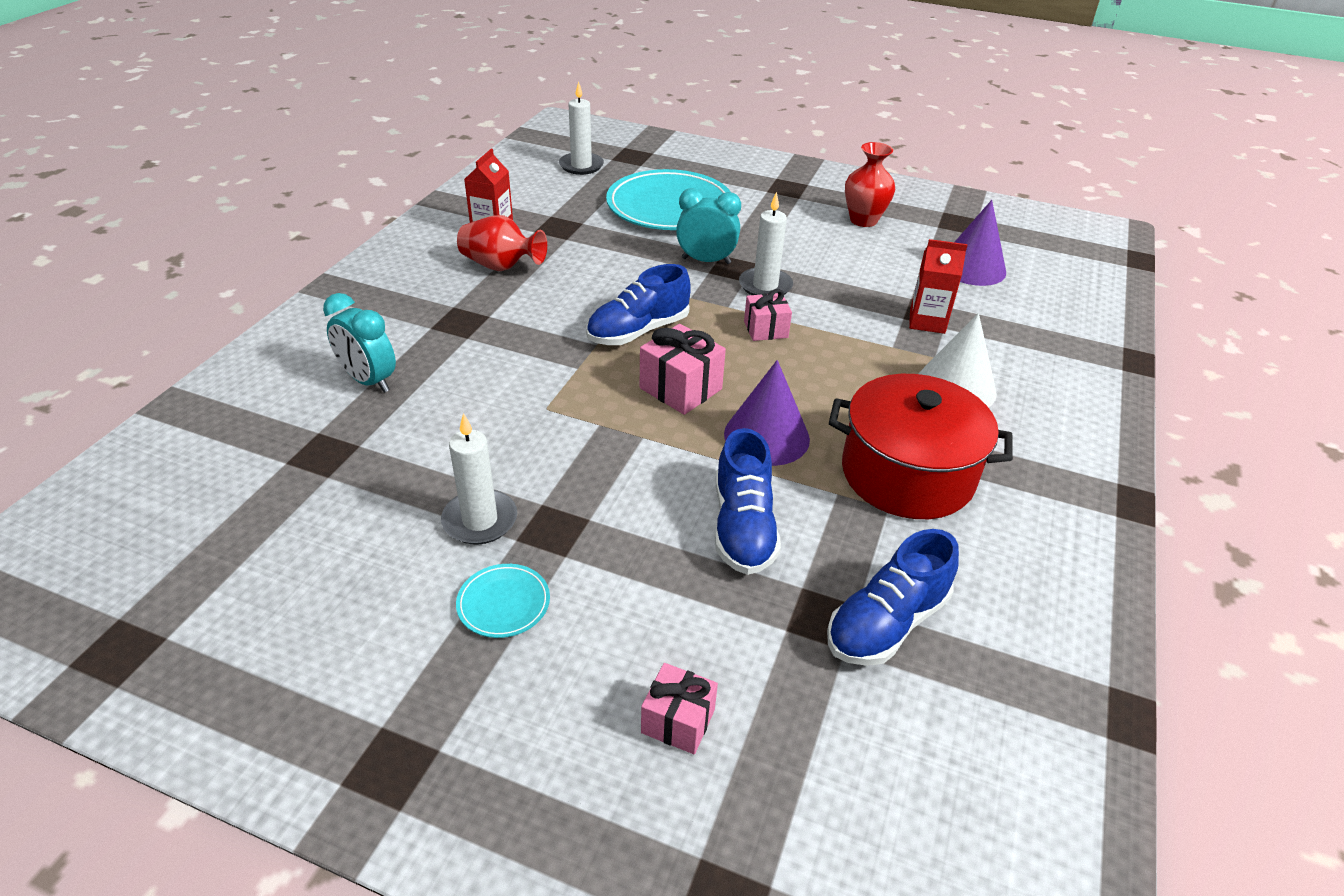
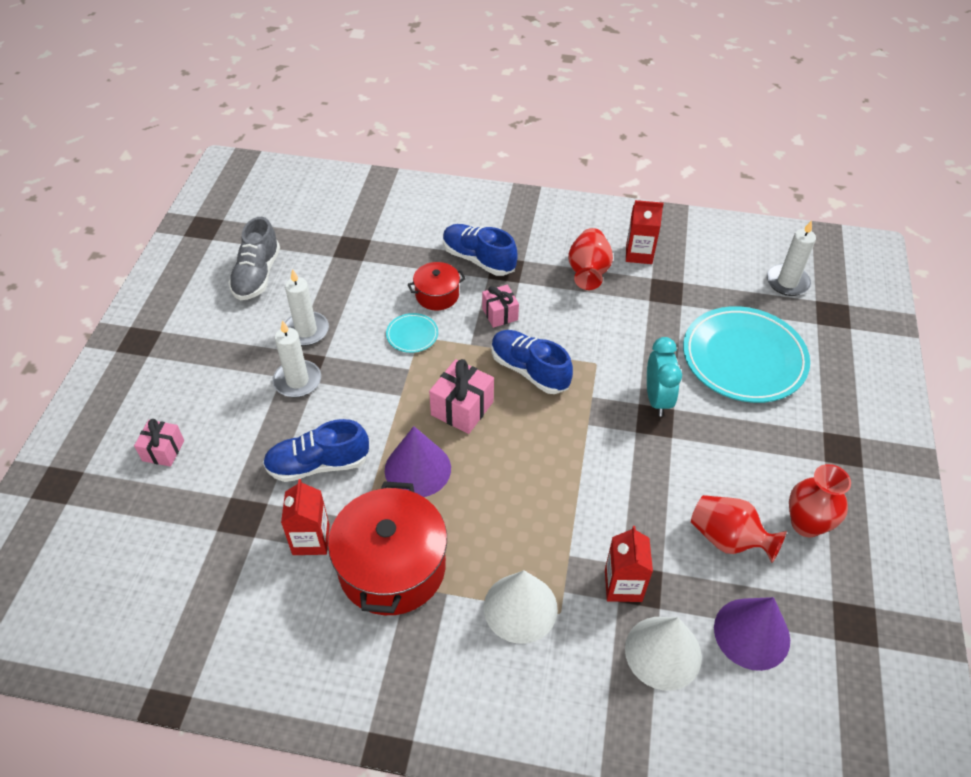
camera: 80 degrees right, 10 degrees up
(314, 573) = (257, 275): none -> grey shoe
(369, 381) = (425, 245): turquoise clock -> none
(475, 383) = (437, 295): none -> red pot
(503, 603) = (242, 357): turquoise plate -> turquoise plate (412, 335)
(765, 286) = (633, 448): white candle -> white candle (297, 381)
(765, 329) = (562, 455): pink gift -> pink gift (500, 314)
(865, 544) = (311, 539): none -> red carton
(877, 258) = (728, 539): none -> red vase
(886, 623) = (239, 554): blue shoe -> blue shoe (478, 259)
(995, 314) = (663, 652): none -> white cone

